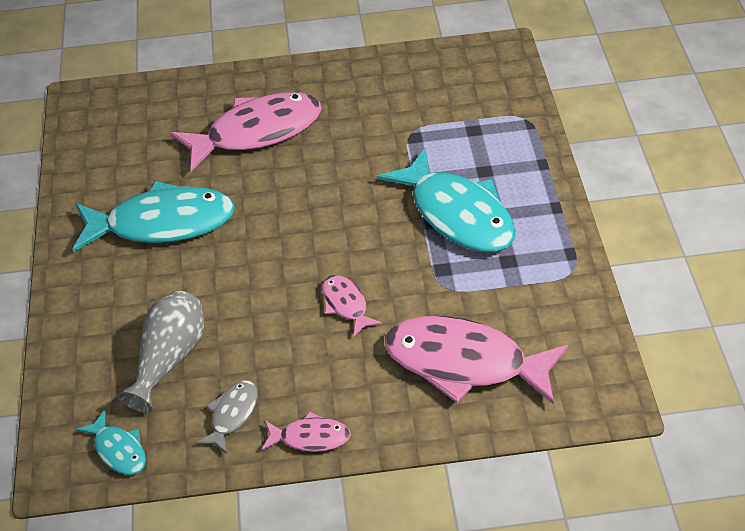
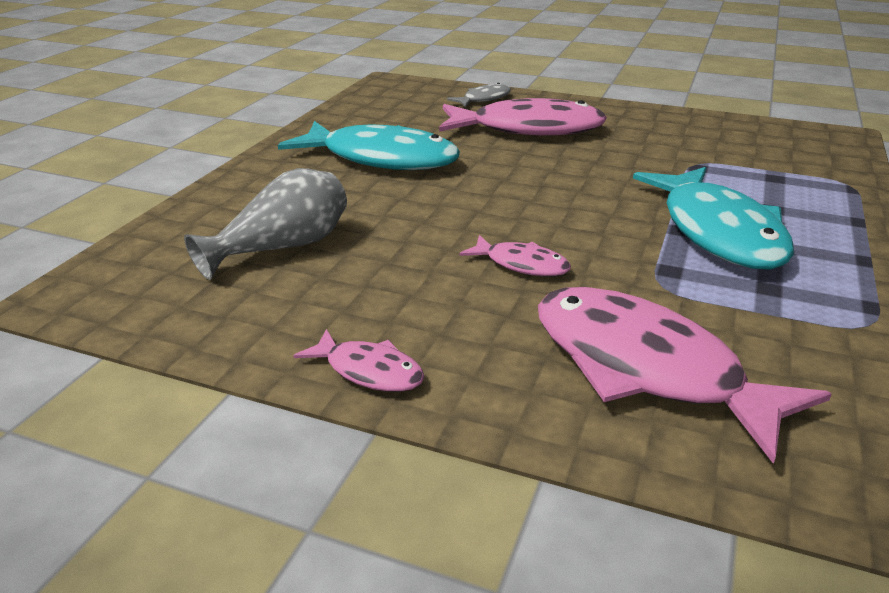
camera: 25 degrees right, 15 degrees down
(118, 450) = (144, 301): turquoise fish -> none
(232, 415) = (298, 315): grey fish -> grey fish (484, 99)
(346, 305) = (522, 264): pink fish -> pink fish turned 120 degrees clockwise

